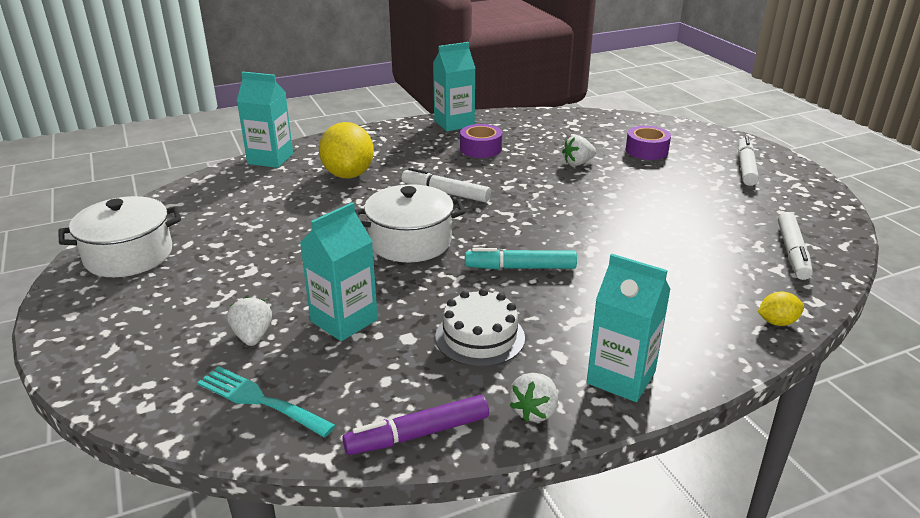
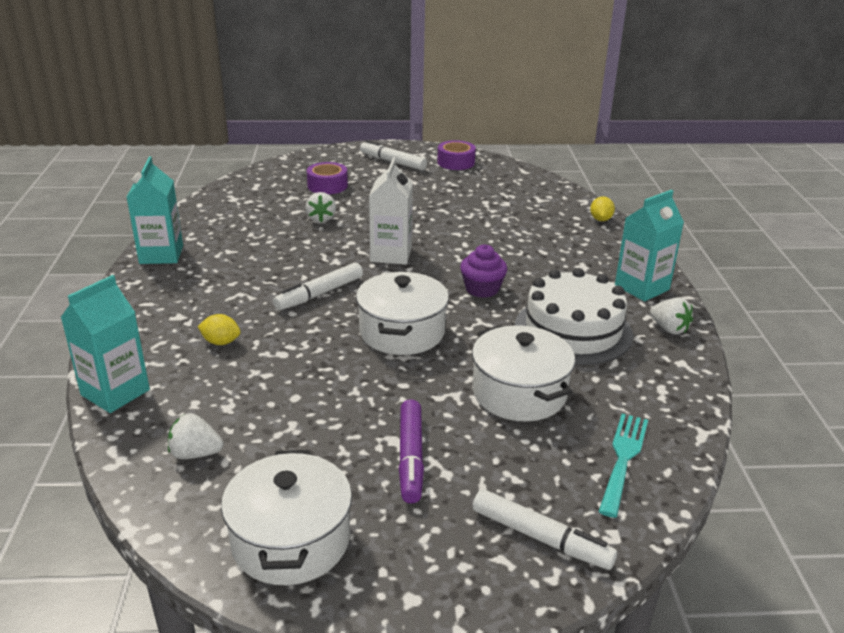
camera: 70 degrees left, 0 degrees up
(253, 336) = (521, 452): white strawberry -> white strawberry (195, 454)
(259, 400) = (623, 458): turquoise fork -> turquoise fork turned 150 degrees clockwise
(344, 321) = (519, 393): turquoise carton -> white pot
(348, 174) = (221, 342): yellow lemon -> yellow lemon, size x0.47
(418, 434) = (684, 383): purple marker -> purple marker (411, 457)
(480, 337) = (573, 330): white cake -> white cake, size x1.52
(481, 149) = (241, 255): purple tape -> purple tape (456, 162)
(520, 268) = (482, 289): turquoise marker -> purple cupcake
(544, 208) = (391, 254): none -> white carton
(792, 252) = (523, 188): white marker -> white marker (540, 537)

